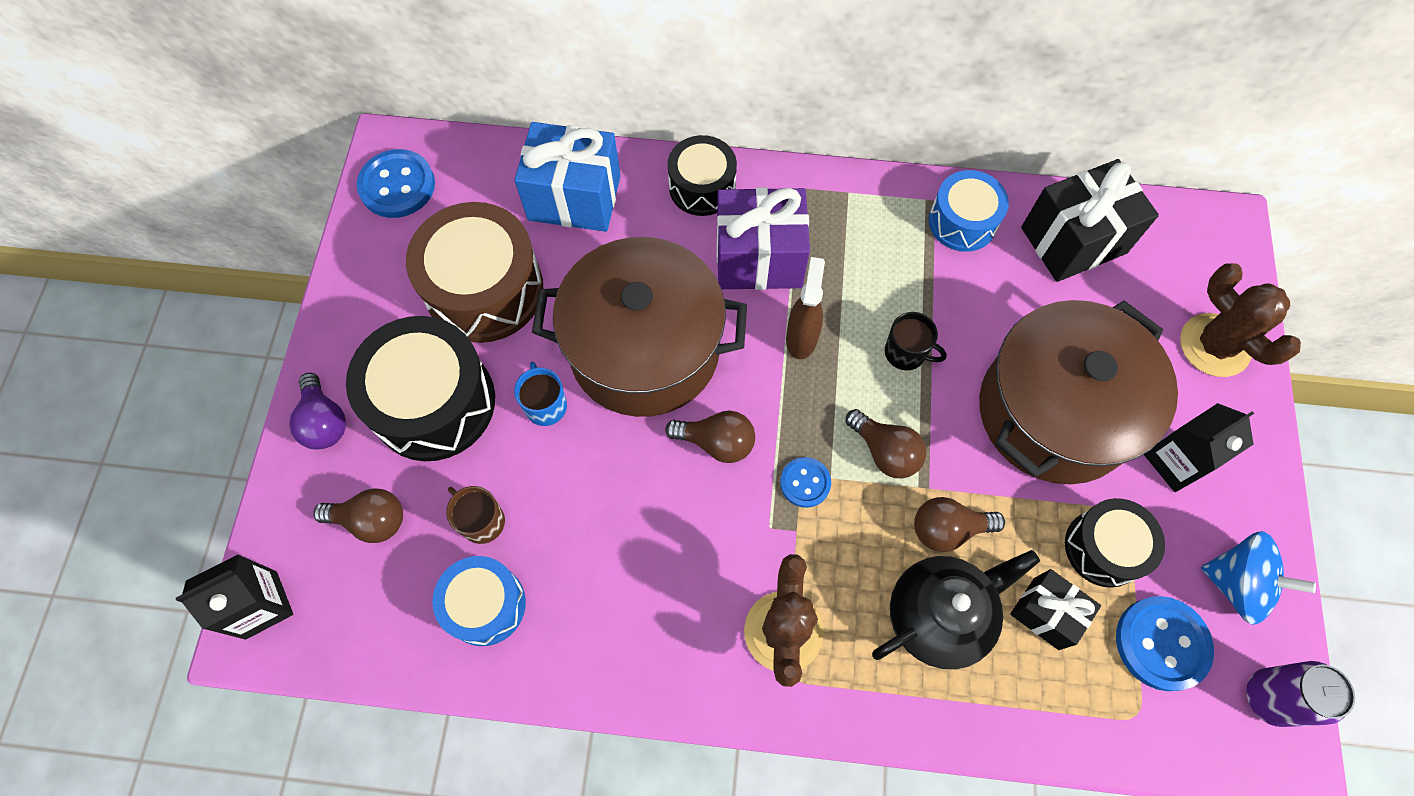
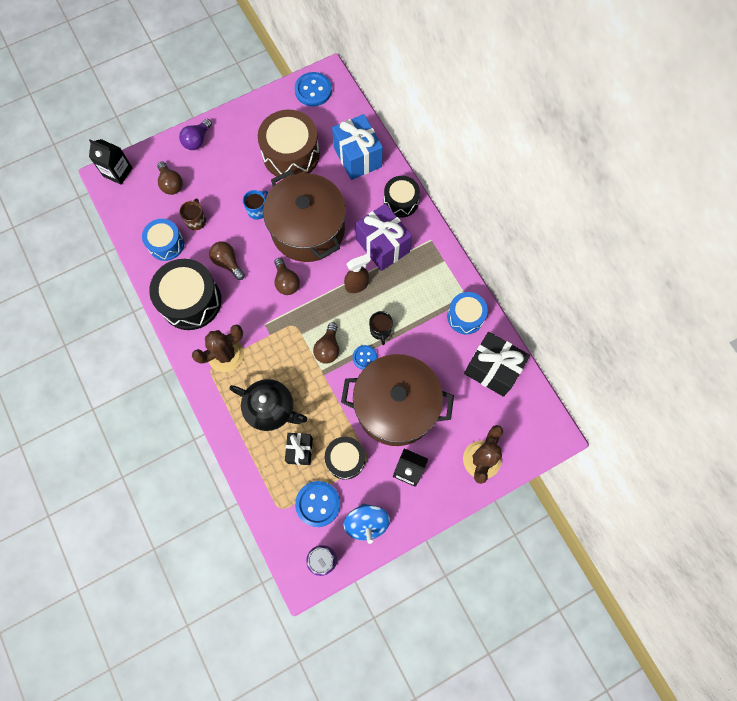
camera: 55 degrees right, 5 degrees up
(433, 403) = (231, 171): black drum -> black drum (190, 301)
(805, 483) = (292, 326): blue button -> blue button (365, 357)
(947, 529) = (310, 392): brown light bulb -> brown light bulb (228, 263)

